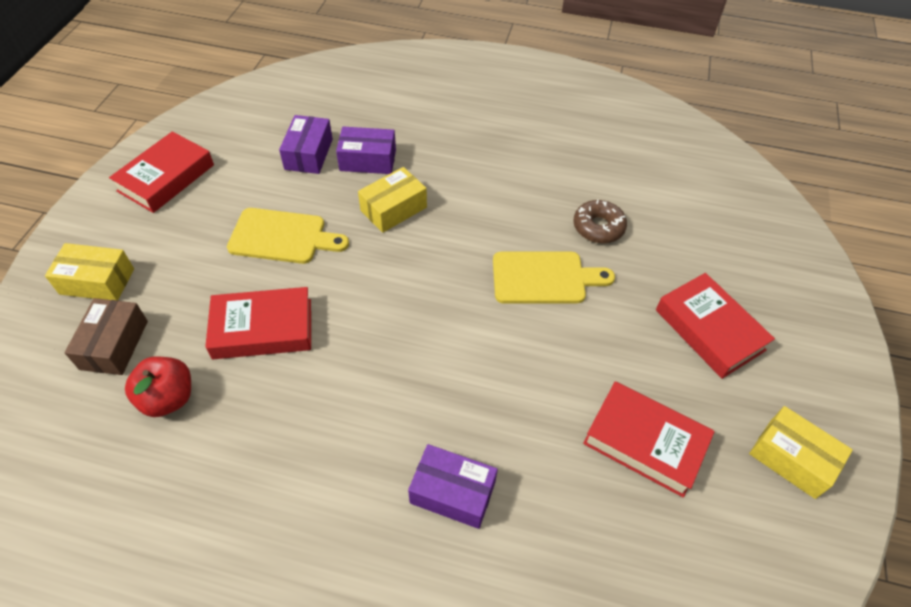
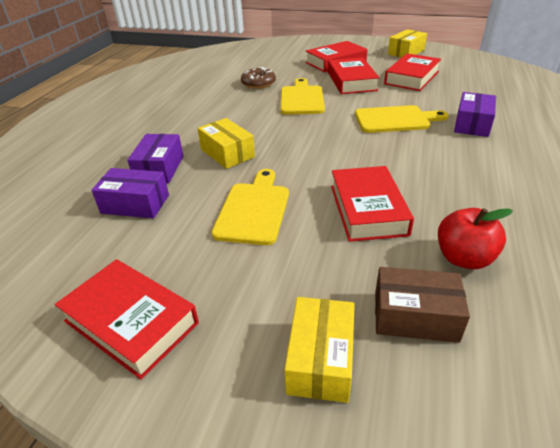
camera: 85 degrees left, 15 degrees down
(472, 388) = (395, 120): none -> yellow cutting board
(618, 346) = (351, 81): none -> red book

